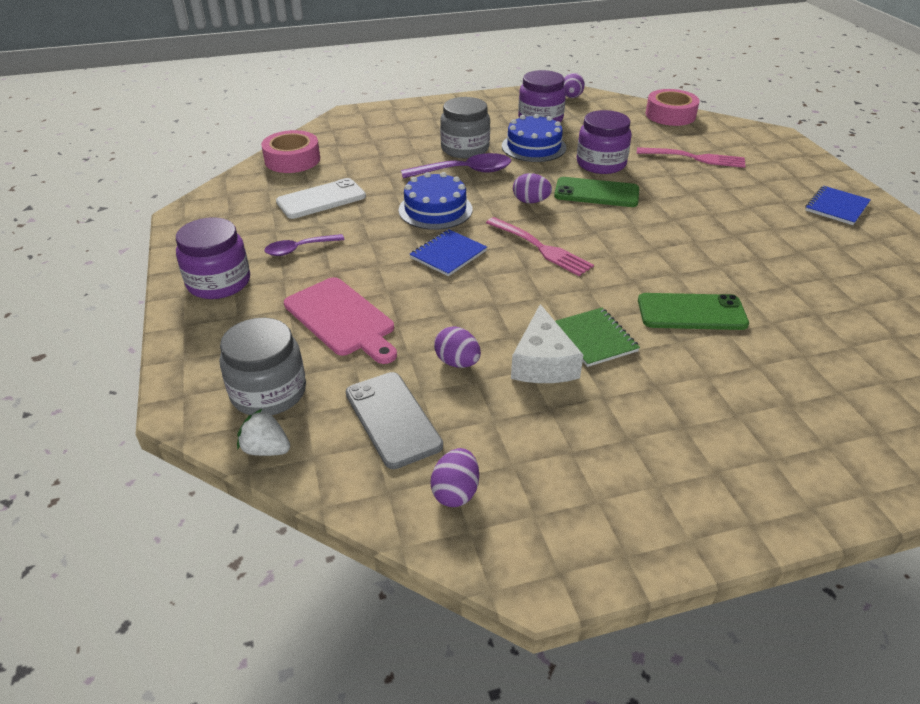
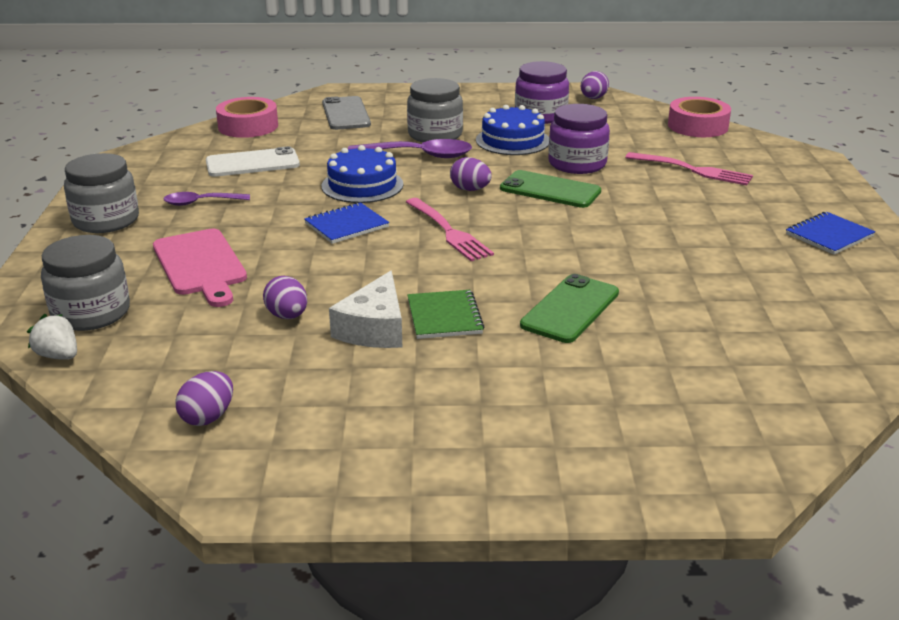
camera: 15 degrees right, 10 degrees down
(219, 282) = (106, 220): purple jar -> grey jar
(392, 419) = (190, 351): grey phone -> grey phone (346, 114)
(691, 312) = (570, 309): green phone -> green phone turned 75 degrees counterclockwise

